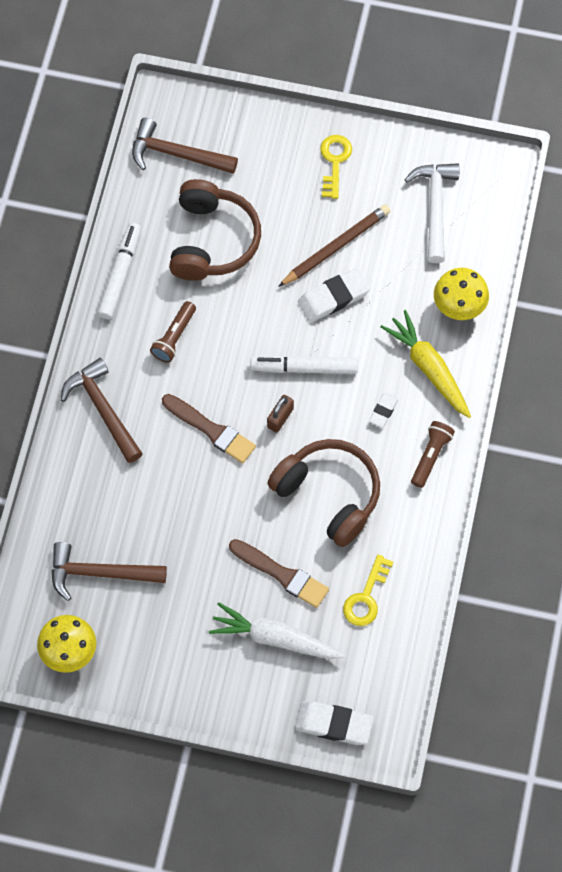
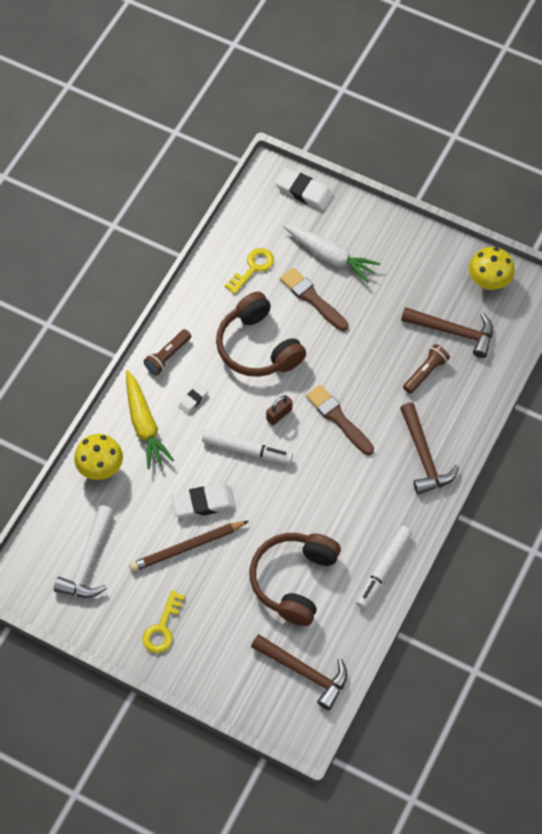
camera: 165 degrees left, 5 degrees down
(174, 337) = (349, 502): brown flashlight -> brown flashlight (425, 372)

